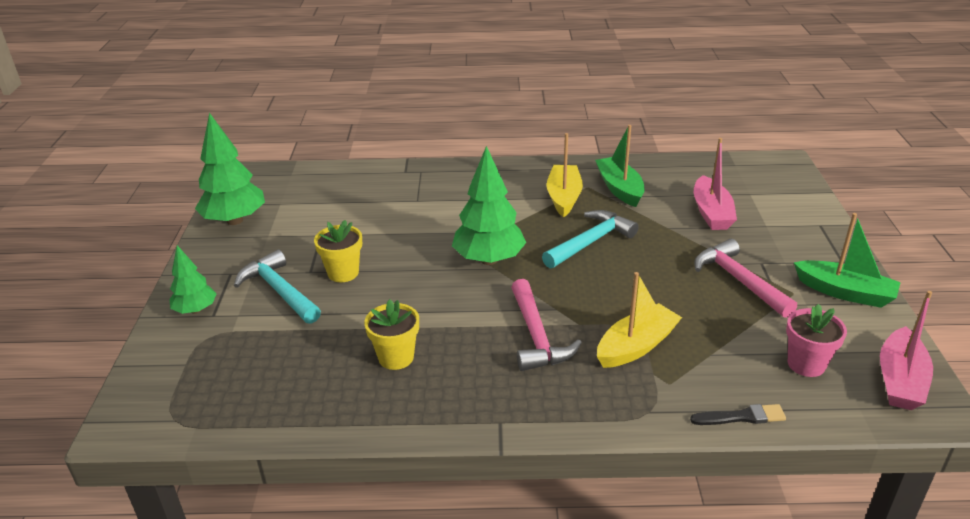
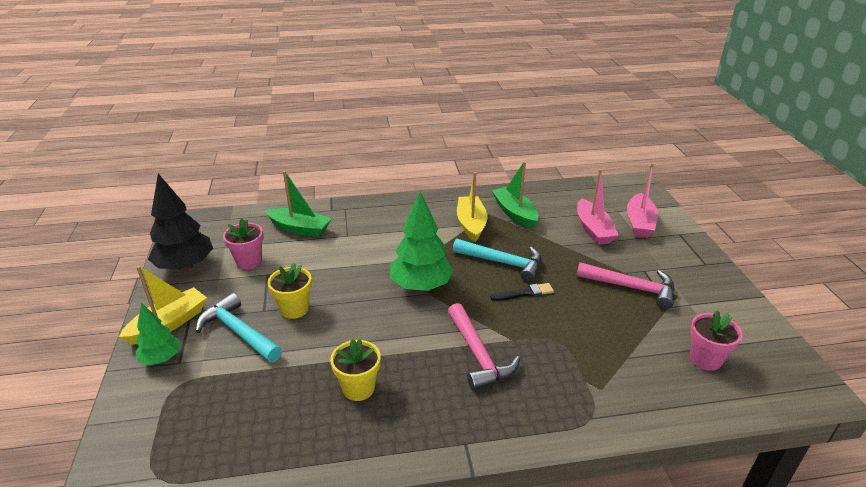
camera: 10 degrees left, 0 degrees up
(235, 220) = (185, 266): green tree -> black tree
(303, 220) = (249, 261): none -> pink flower pot
(590, 242) = (503, 263): turquoise hammer -> turquoise hammer turned 75 degrees clockwise
(636, 346) = (564, 356): yellow boat -> yellow boat (169, 324)
(739, 280) = (631, 288): pink hammer -> pink hammer turned 150 degrees clockwise
(741, 417) = (668, 414): black brush -> black brush (524, 293)
(845, 292) = (716, 291): green boat -> green boat (300, 229)
(900, 380) = (781, 366): pink boat -> pink boat (639, 223)

